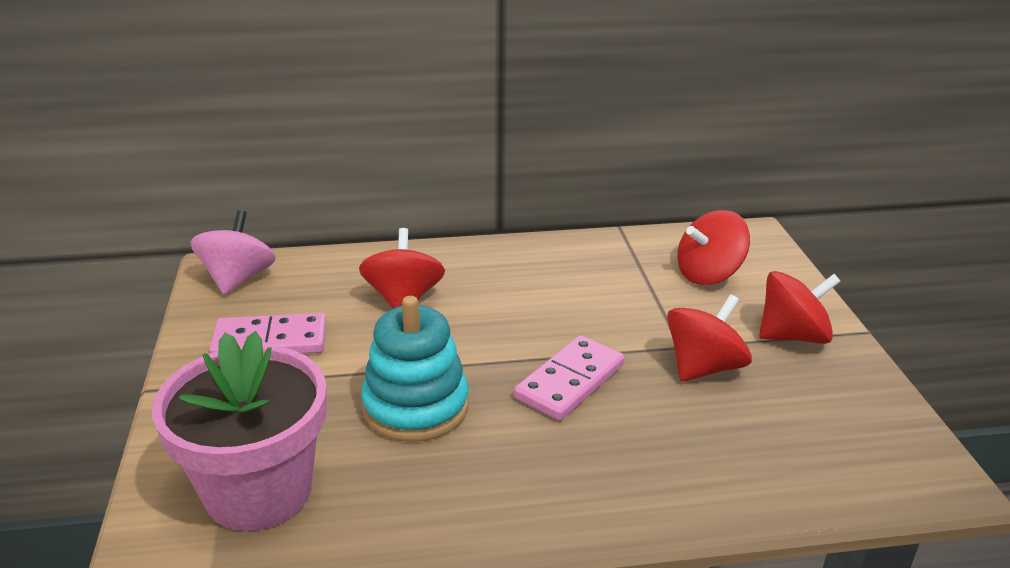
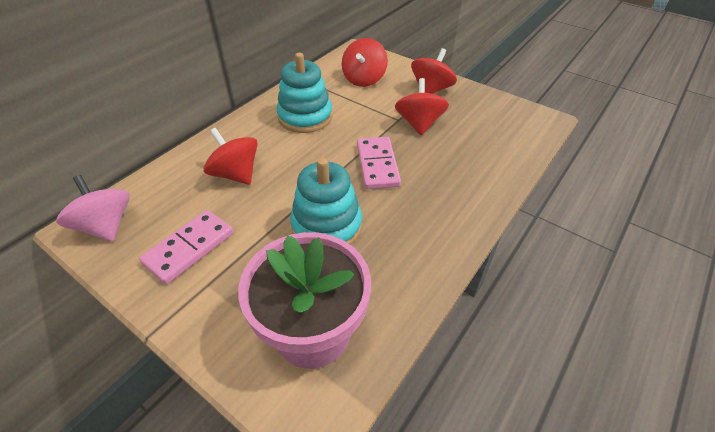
camera: 45 degrees left, 15 degrees up
(563, 280) = (305, 117): none -> turquoise stacking toy

